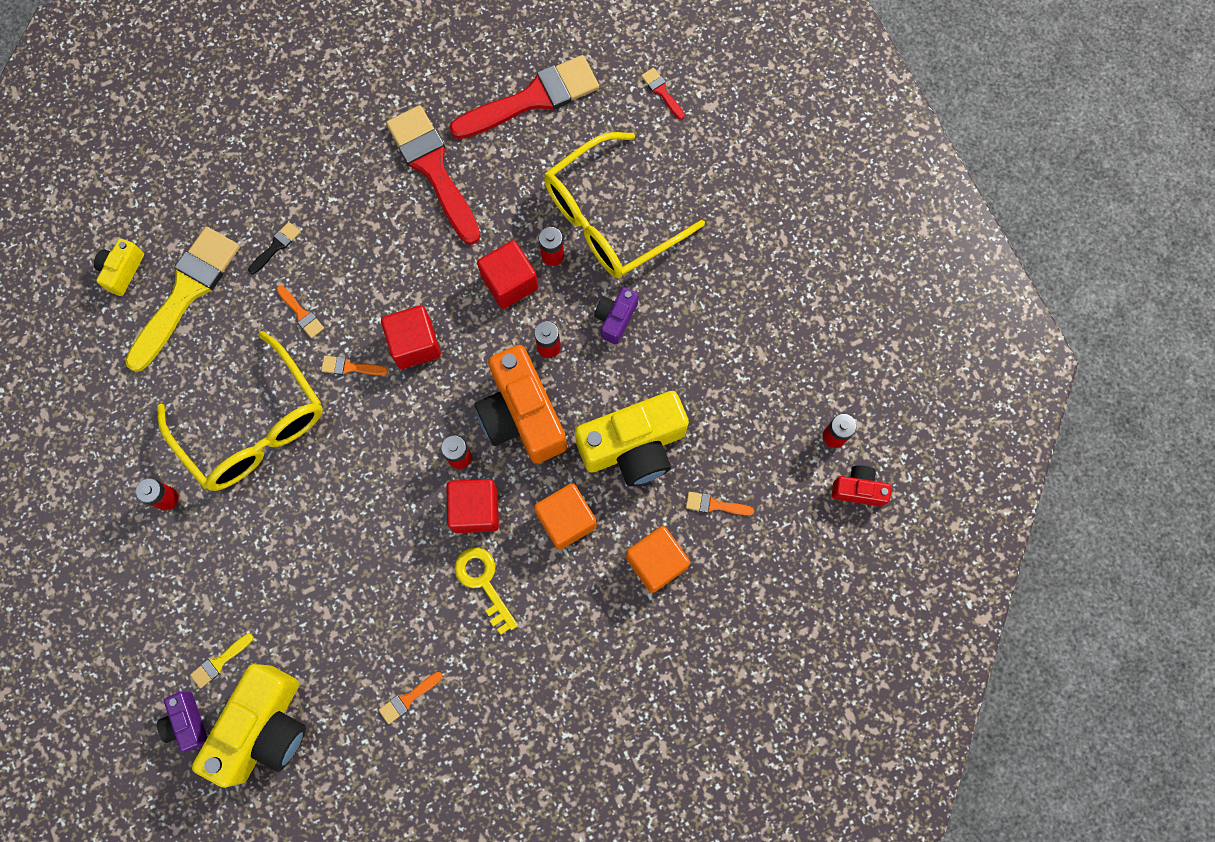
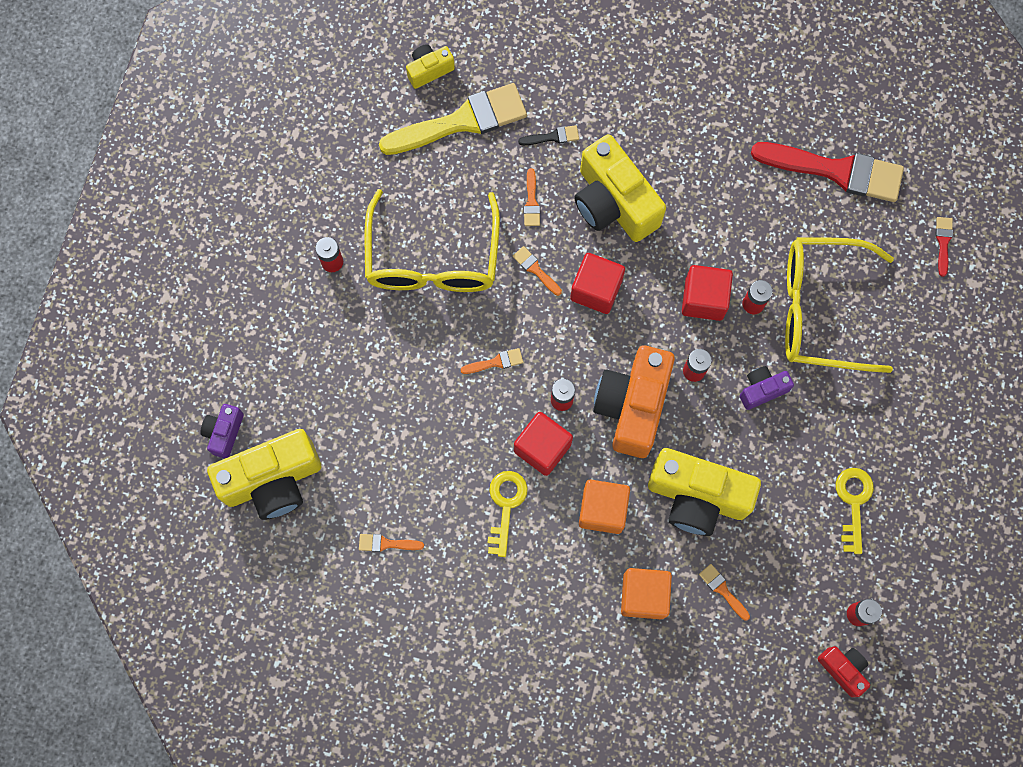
camera: 40 degrees right, 0 degrees up
(219, 662) = (278, 408): yellow brush -> none
(372, 262) = (613, 203): none -> yellow camera
(378, 470) = (495, 362): none -> orange brush
(433, 169) = (715, 167): red brush -> none
(759, 351) = (853, 502): none -> yellow key

